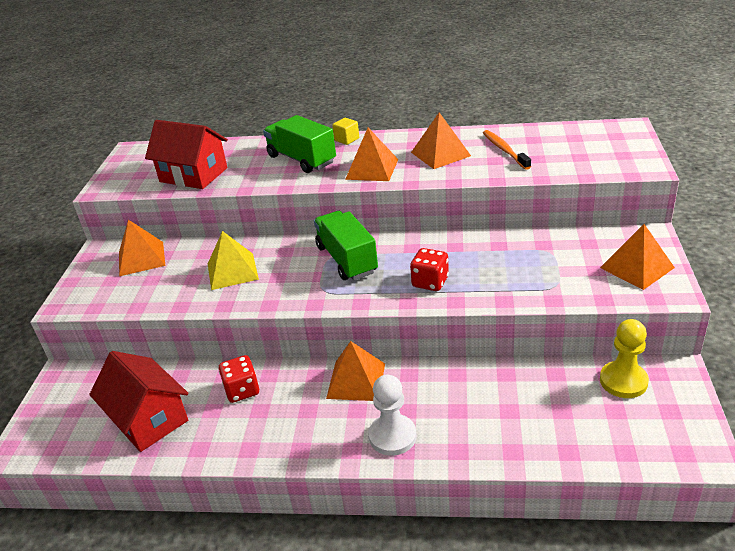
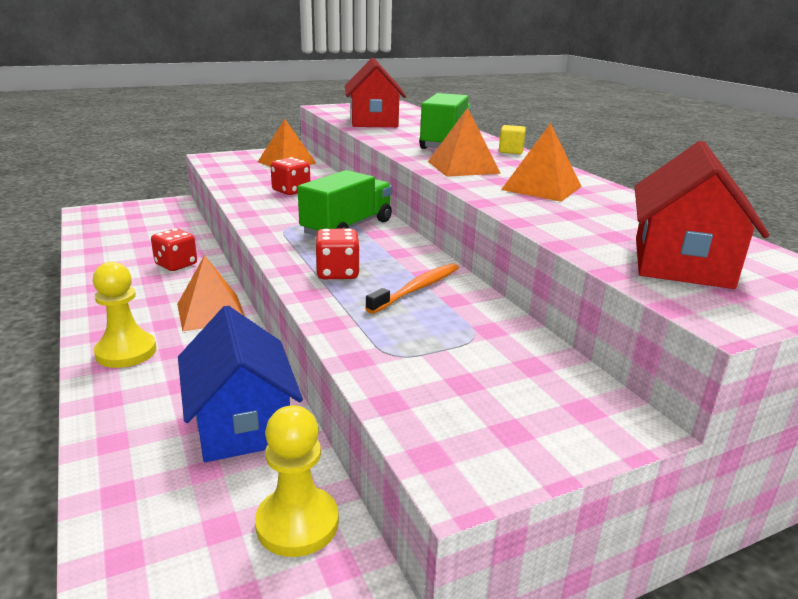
camera: 55 degrees right, 10 degrees down
(148, 419) = (128, 240): red house -> red house (681, 262)
(232, 271) = (291, 191): yellow pyramid -> red dice
(392, 436) = (126, 352): white pawn -> yellow pawn
(504, 150) = (605, 215): orange toothbrush -> orange toothbrush (417, 289)
(520, 387) = (242, 422): none -> blue house
(637, 267) = (507, 422): orange pyramid -> none

